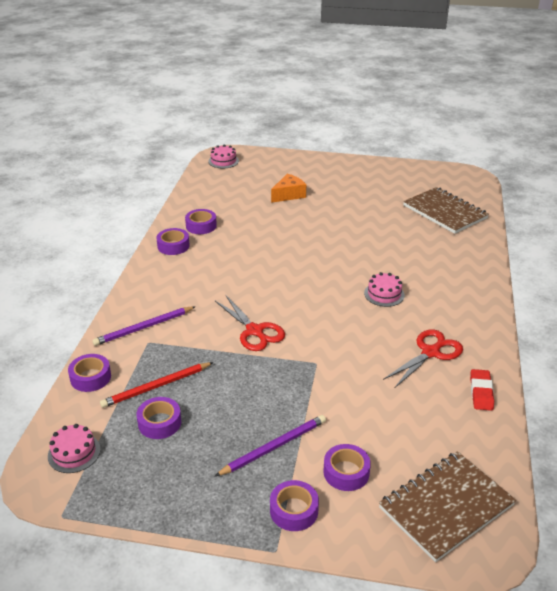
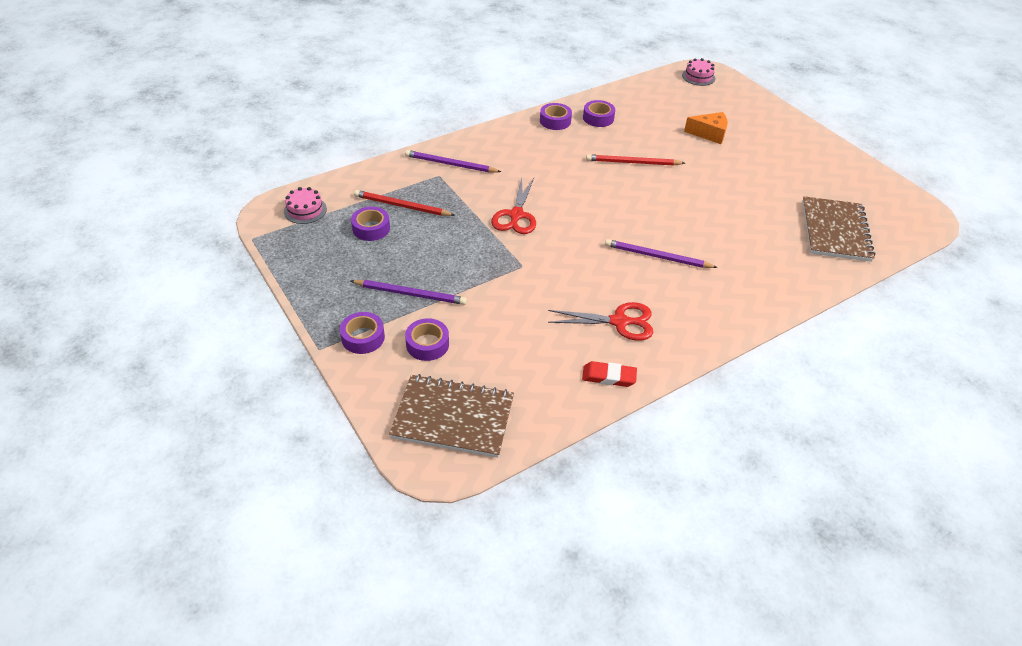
camera: 45 degrees right, 10 degrees up
(90, 377) = (375, 174): purple tape -> none
(272, 242) = (632, 163): none -> red pencil
(384, 294) = (657, 257): pink cake -> purple pencil
(481, 392) = (608, 377): red eraser -> red eraser turned 45 degrees clockwise

